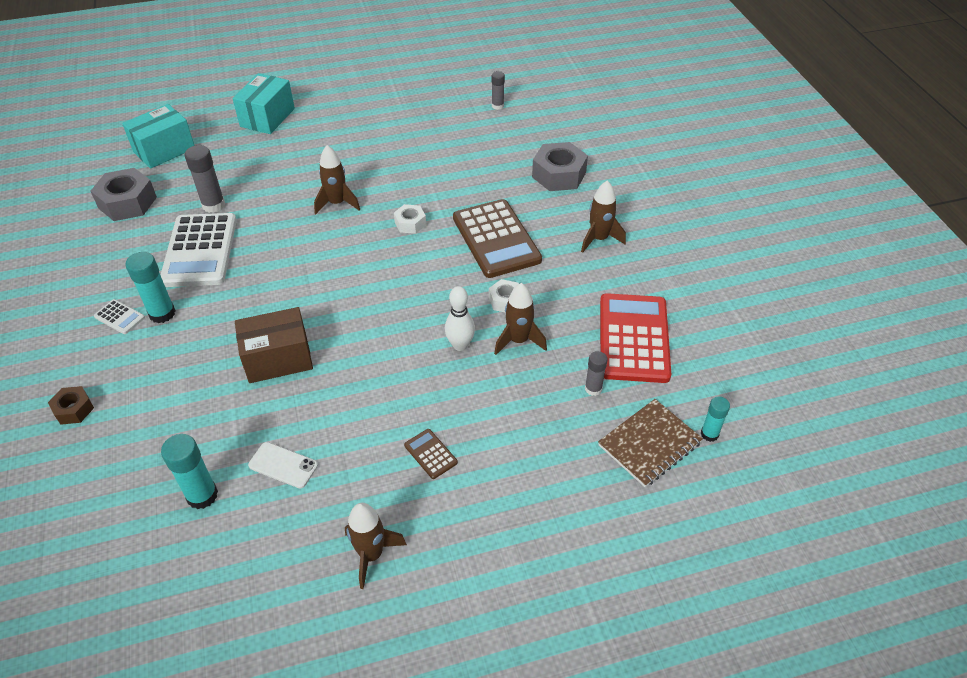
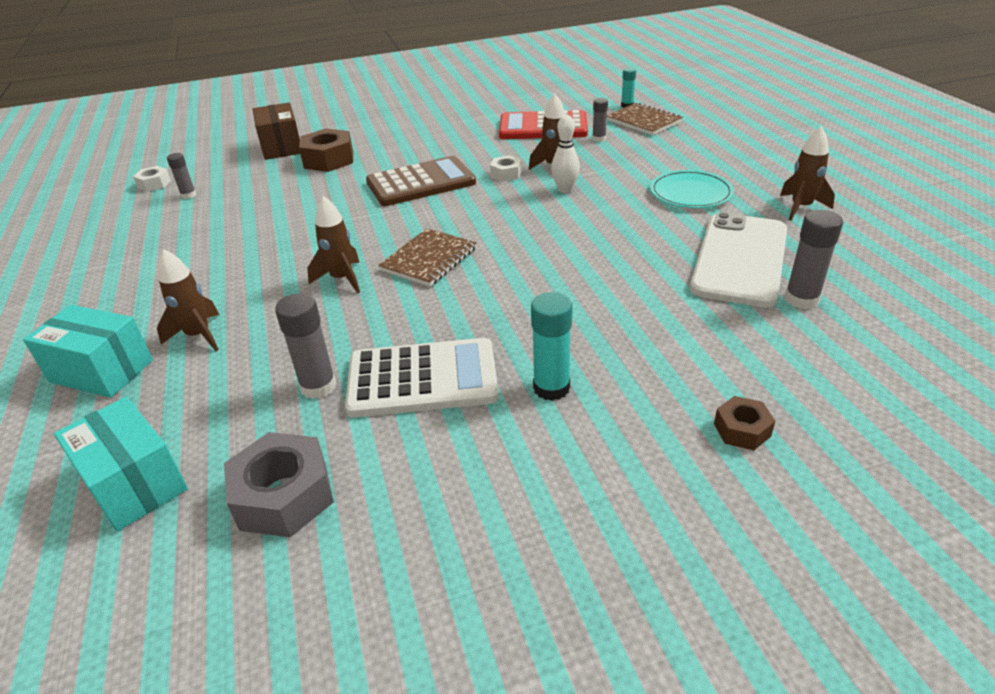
camera: 90 degrees left, 10 degrees down
(119, 317) = (564, 430): white calculator -> none
(202, 495) = (801, 299): turquoise glue stick -> grey glue stick
(278, 359) = (607, 282): brown box -> brown box (281, 147)
(283, 465) = (740, 259): white phone -> white phone, size x2.37
(351, 249) = (429, 259): none -> brown notebook
(410, 223) = (389, 228): white nut -> white nut (154, 184)
(430, 454) = (690, 193): brown calculator -> turquoise plate
(559, 175) = (328, 160): grey nut -> brown nut
(599, 239) = (426, 141): brown rocket -> brown rocket (198, 336)

